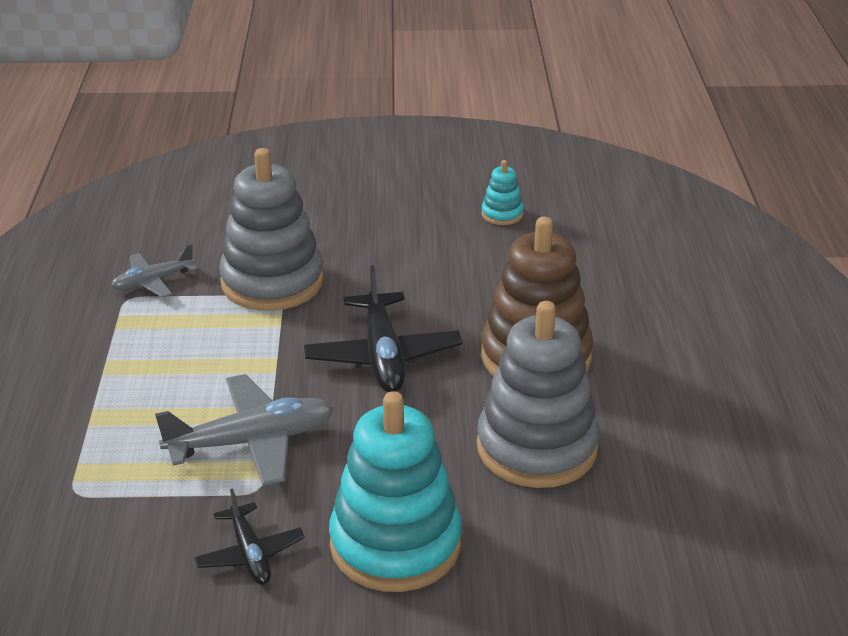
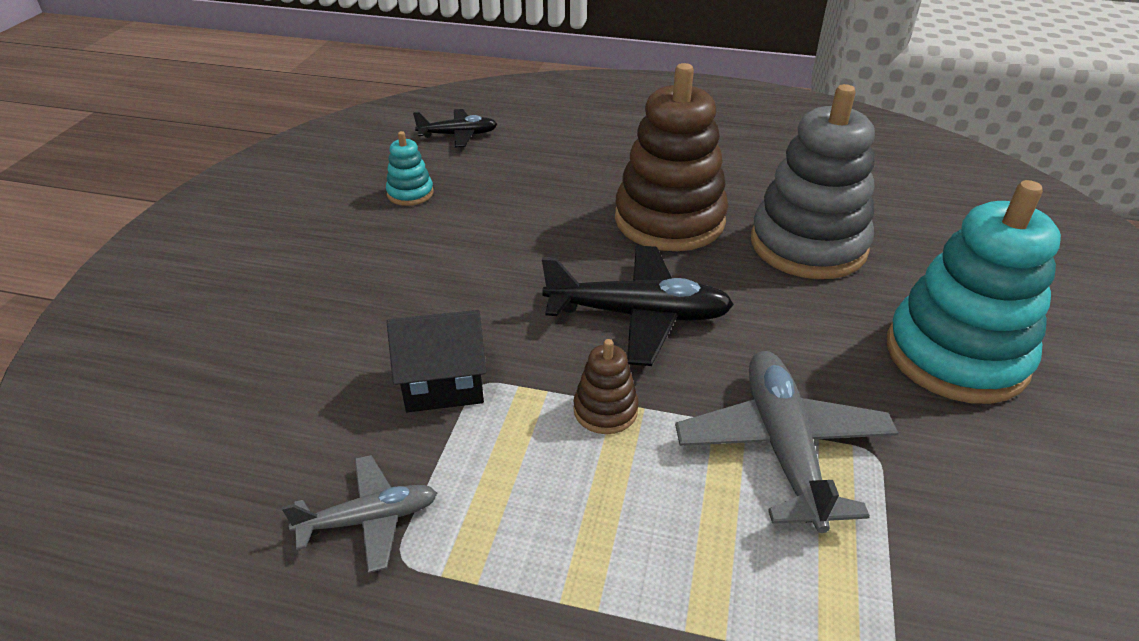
camera: 75 degrees left, 5 degrees up
(153, 282) = (369, 519): grey plane -> grey plane turned 90 degrees counterclockwise
(250, 554) = (990, 474): black plane -> black plane (458, 135)
(267, 354) = (605, 410): none -> brown stacking toy
(272, 282) = (443, 385): grey stacking toy -> black house

